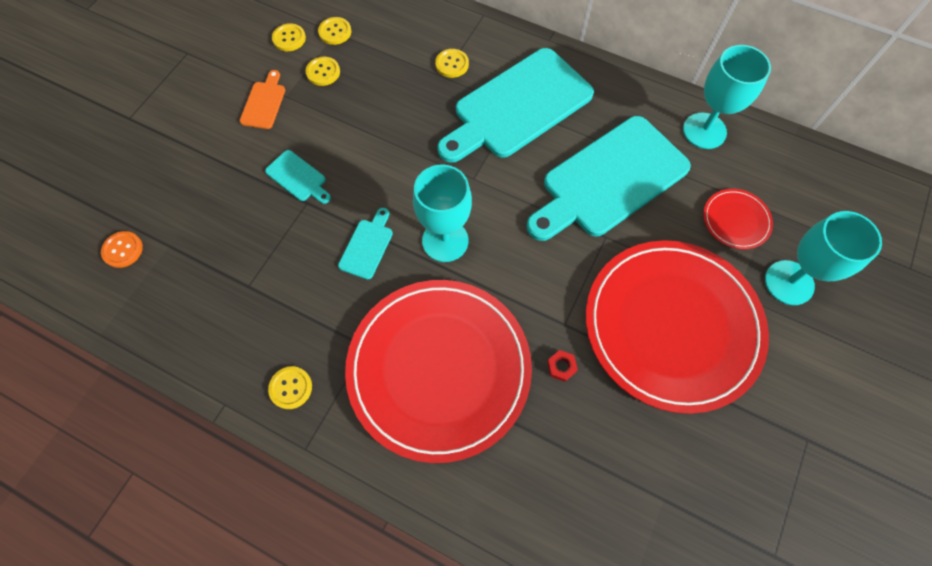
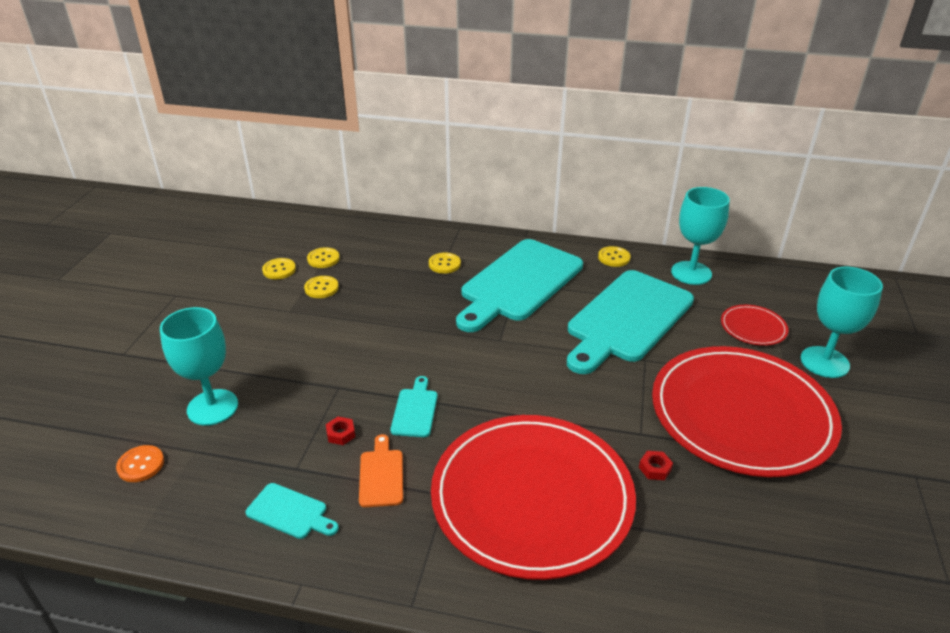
camera: 15 degrees left, 30 degrees down
(264, 103) = (268, 319): orange cutting board -> orange cutting board (381, 474)
(291, 388) = (375, 550): yellow button -> yellow button (614, 257)
(295, 257) = (341, 434): none -> red nut
(298, 178) = (322, 369): turquoise cutting board -> turquoise cutting board (290, 512)
(445, 241) = (493, 391): turquoise goblet -> turquoise goblet (212, 407)

